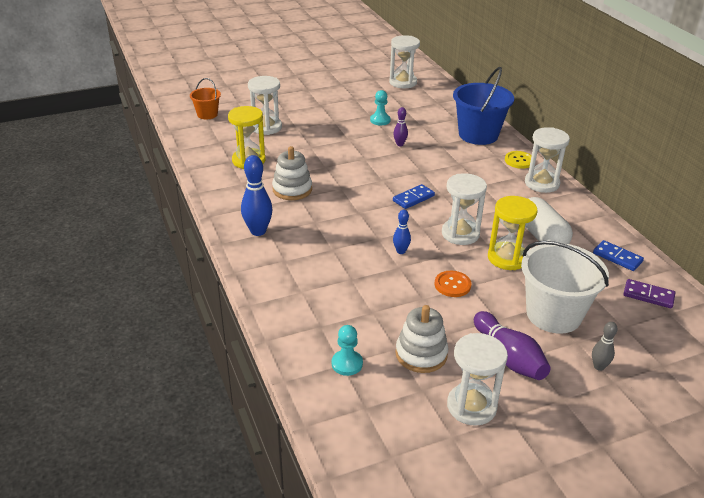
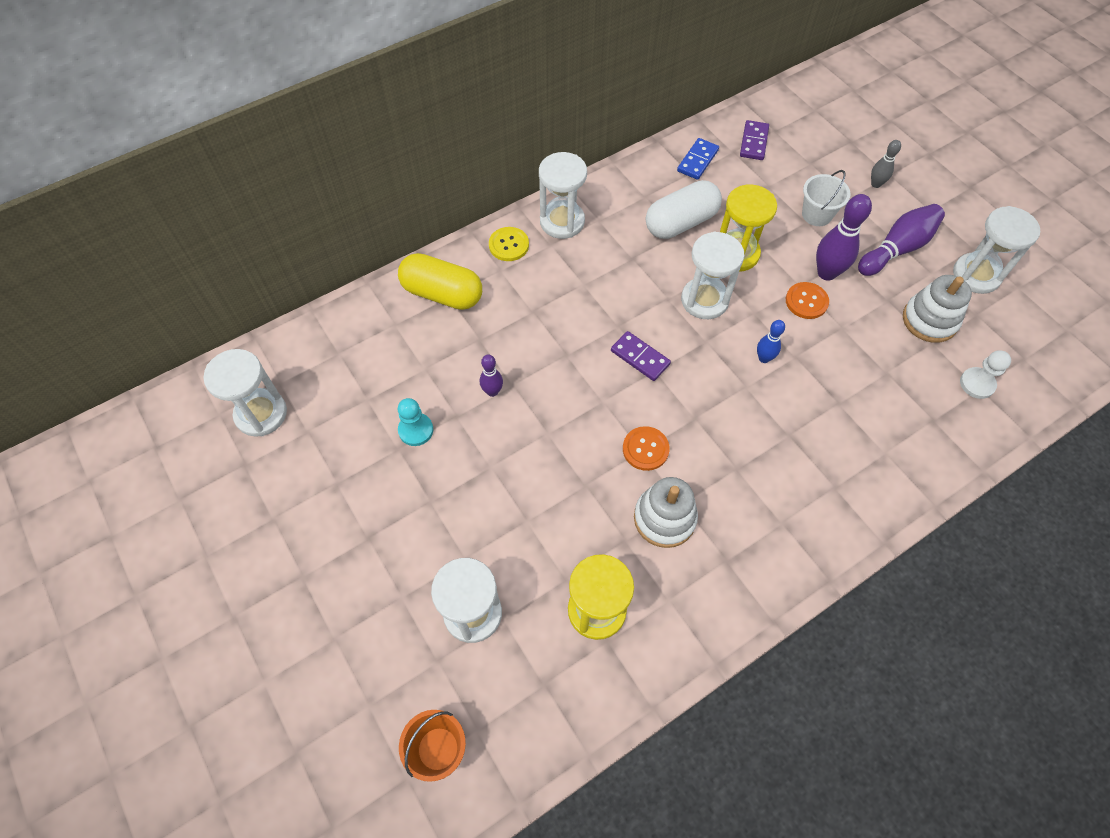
camera: 100 degrees left, 25 degrees up
(258, 231) = (785, 538): blue bowling pin -> none
(342, 190) = (645, 449): none -> orange button
(347, 364) = (977, 384): turquoise pawn -> white pawn
(413, 198) = (640, 357): blue domino -> purple domino
(478, 135) = (442, 293): blue bucket -> yellow capsule
(482, 304) = (826, 273): none -> purple bowling pin
(553, 314) = (816, 214): white bucket -> white bucket, size x0.53

